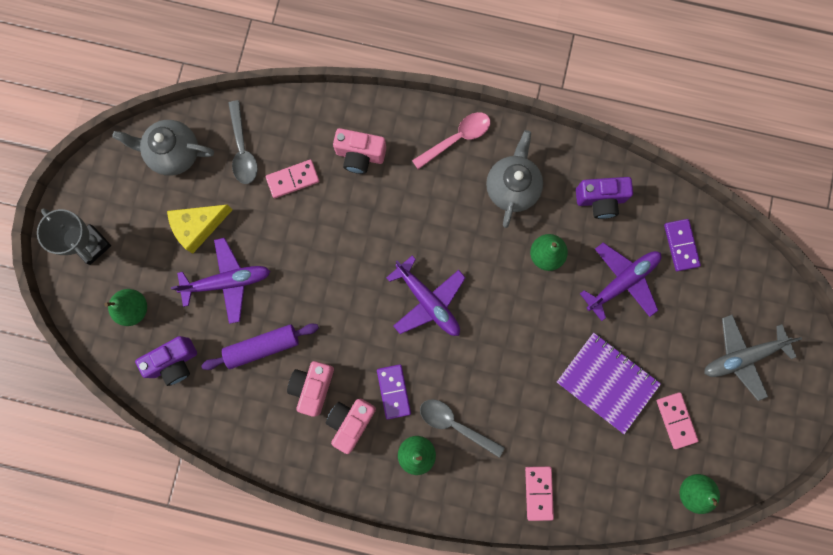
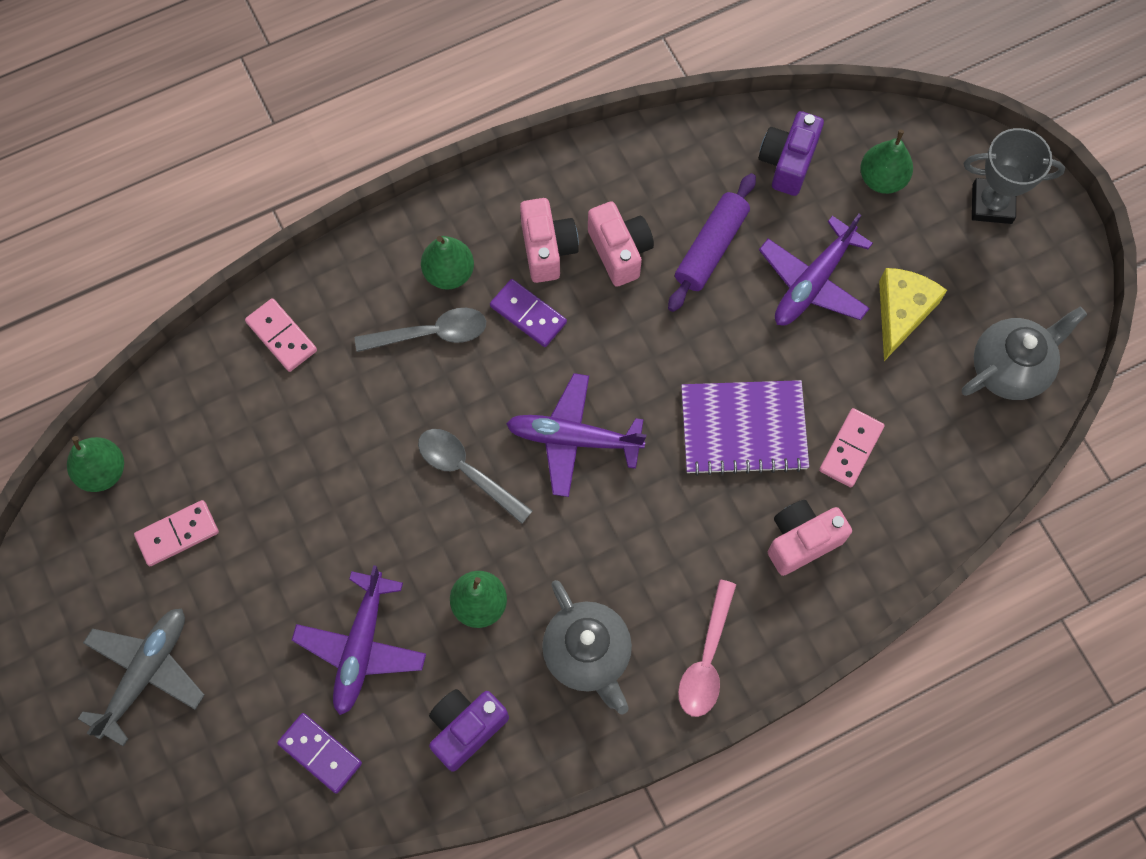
camera: 140 degrees right, 10 degrees down
(242, 149) = (940, 435): grey spoon -> grey spoon (467, 471)
(607, 383) = (291, 512): purple notebook -> purple notebook (743, 428)
(676, 420) = (177, 534): pink domino -> pink domino turned 60 degrees counterclockwise

